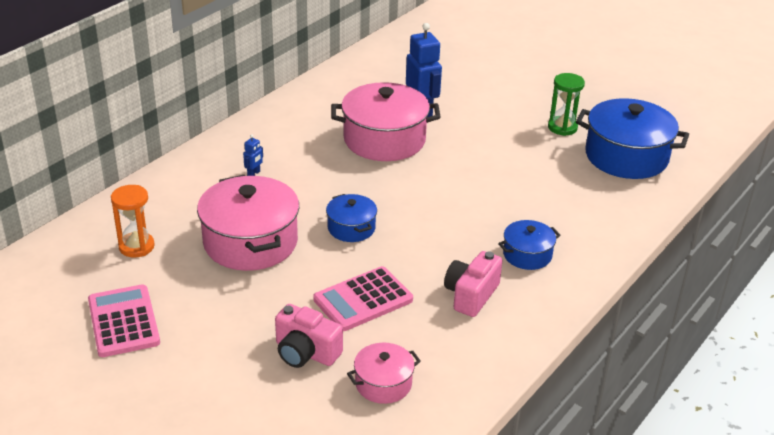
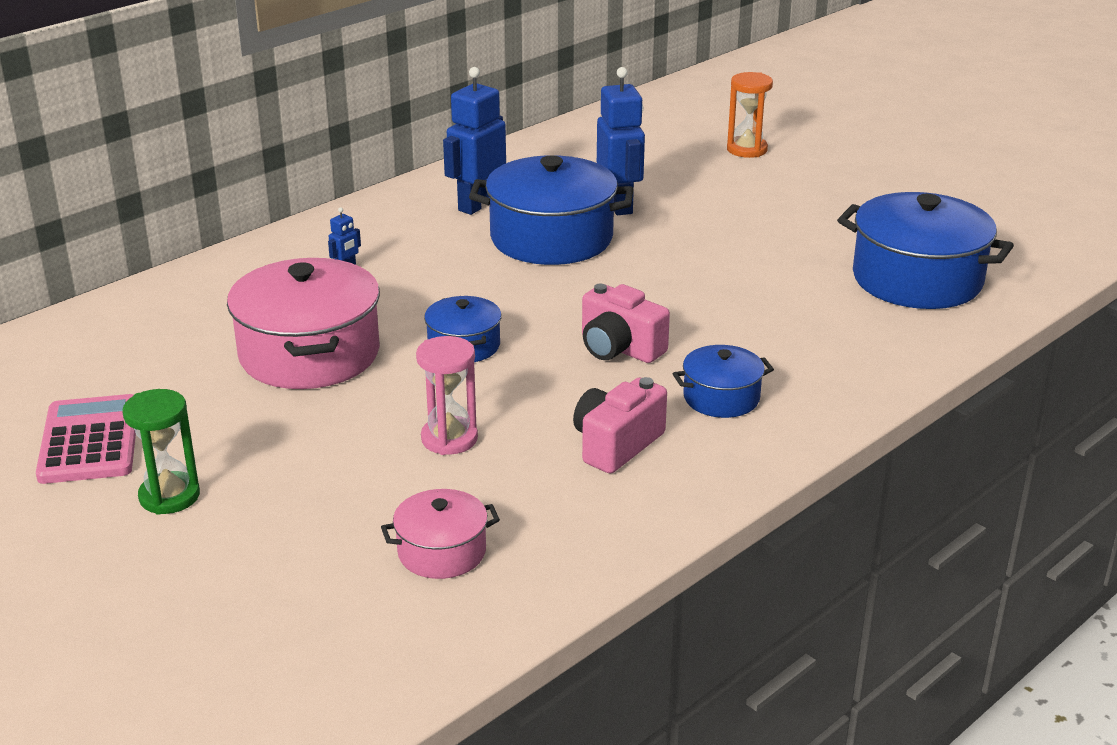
camera: 10 degrees right, 5 degrees down
(136, 246) = (145, 349): orange hourglass -> orange hourglass (747, 149)
(305, 352) = (339, 501): pink camera -> pink camera (619, 348)
(327, 116) = (477, 205): none -> blue robot
(363, 300) = (449, 439): pink calculator -> pink hourglass
(384, 140) = (551, 238): pink pot -> blue pot
(562, 127) = (827, 237): green hourglass -> green hourglass (169, 496)

